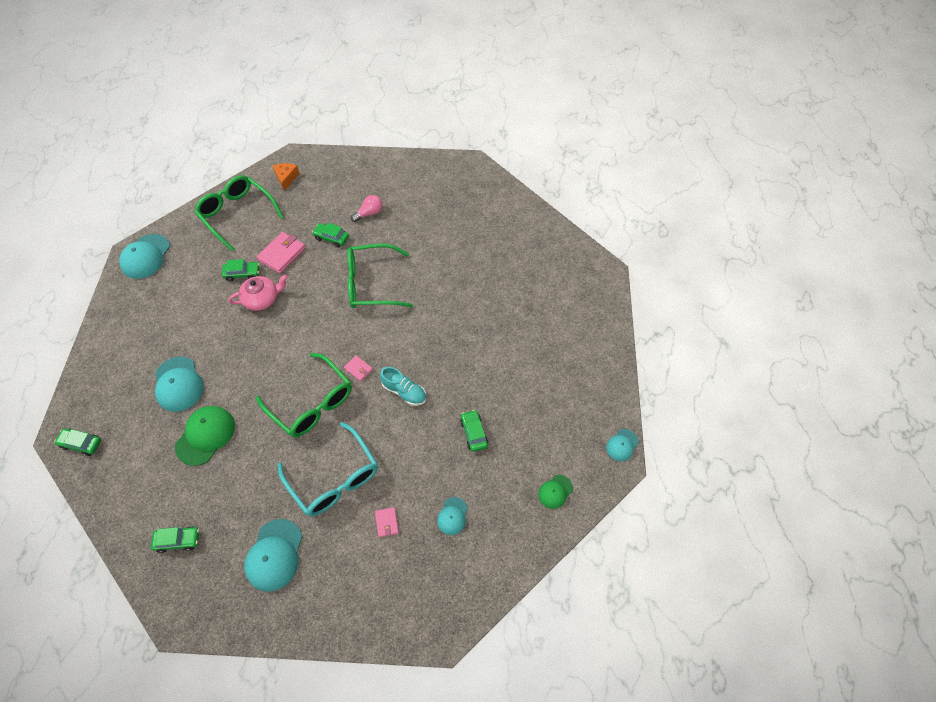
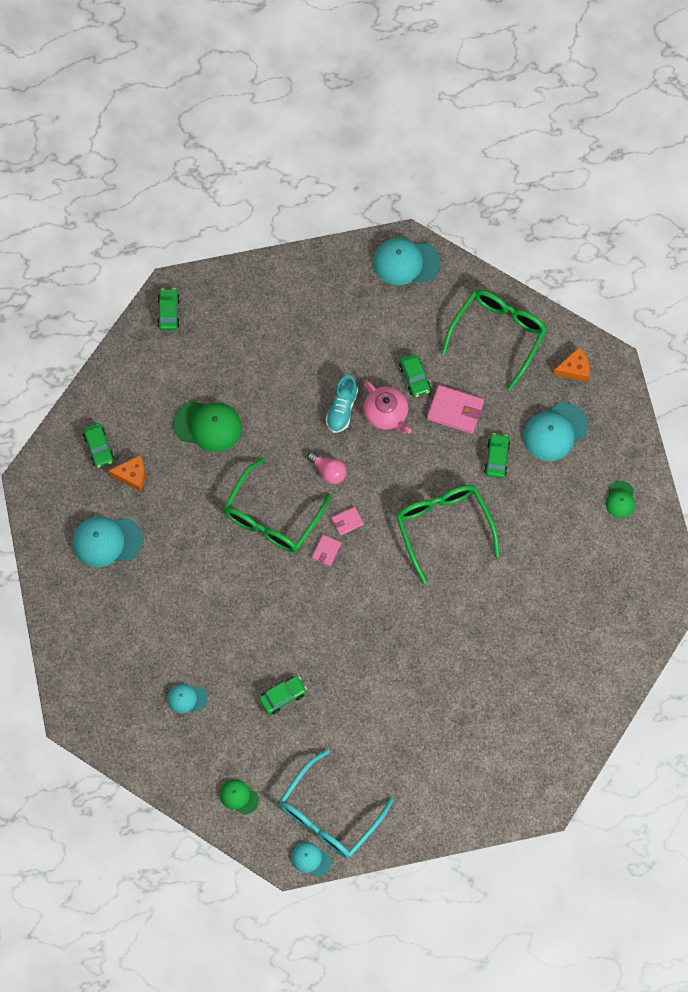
camera: 75 degrees right, 10 degrees up
(178, 384) = (257, 373): turquoise cap -> turquoise cap (555, 432)
(220, 515) = (132, 475): none -> orange cheese
(334, 477) = (196, 569): turquoise glasses -> turquoise glasses (329, 813)
(369, 213) = (549, 489): pink light bulb -> pink light bulb (328, 471)
(387, 522) = (164, 636): pink wallet -> pink wallet (347, 521)
(393, 176) = (620, 499): none -> green cap
(404, 391) = (312, 609): turquoise shoe -> turquoise shoe (342, 409)

